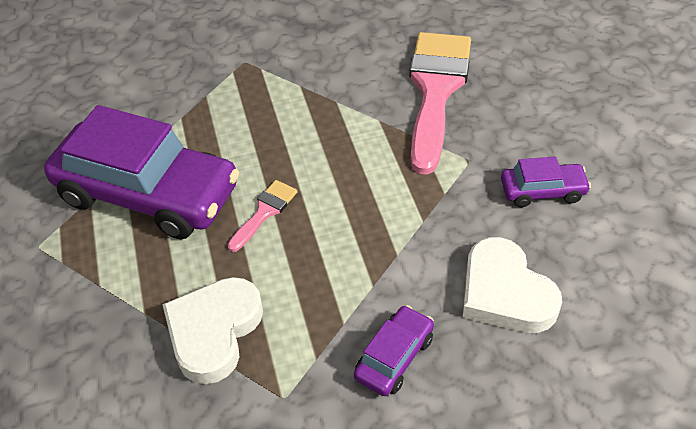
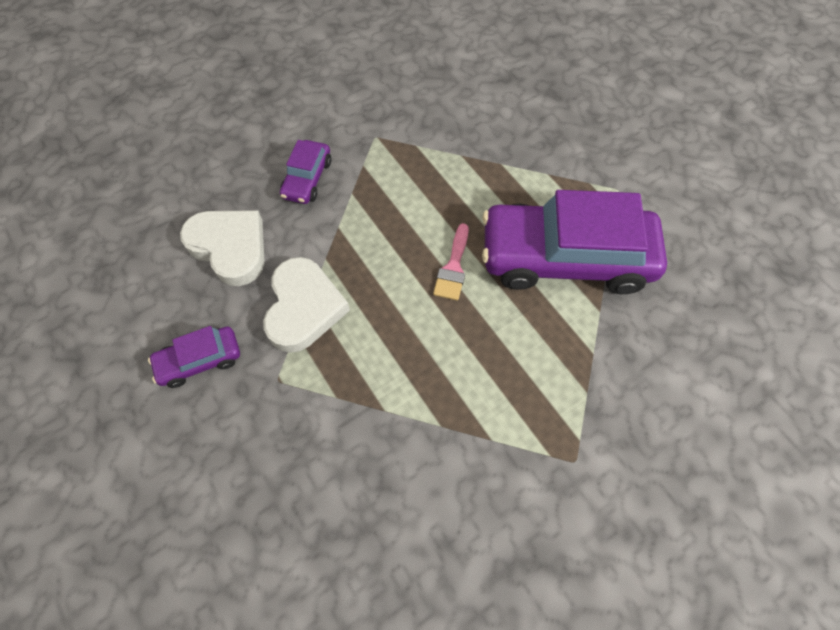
camera: 160 degrees right, 15 degrees up
(214, 331) = (443, 164): white heart -> white heart (304, 308)
(436, 90) = (331, 478): pink brush -> none

